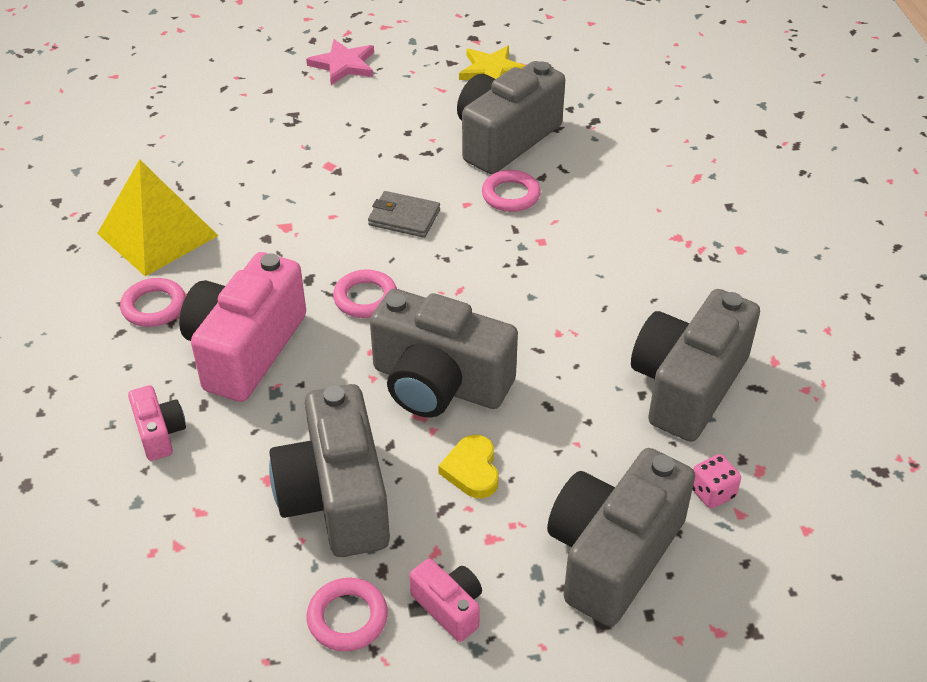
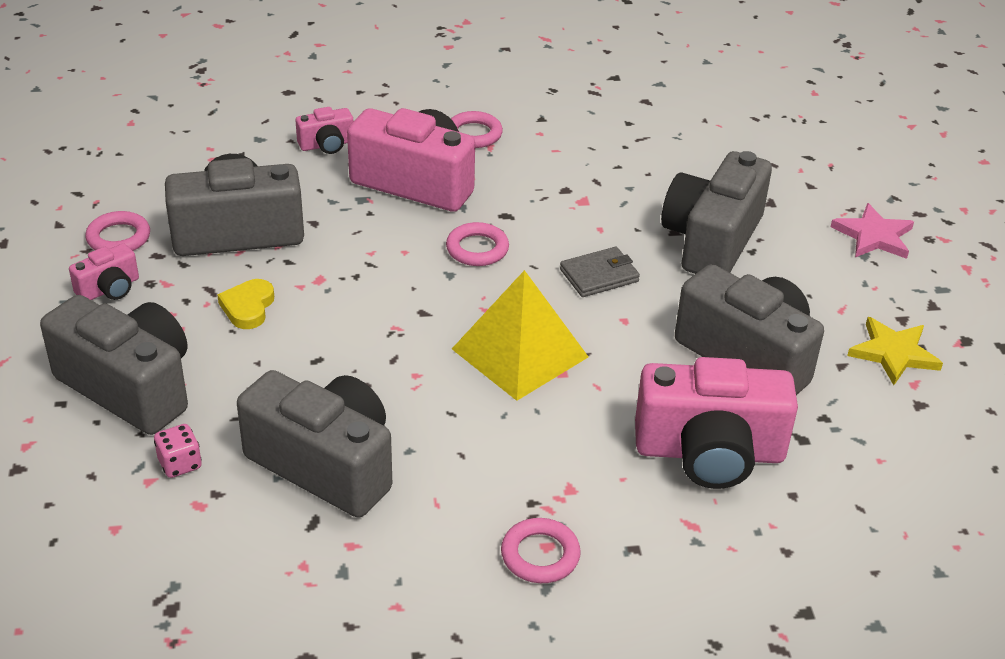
camera: 90 degrees right, 5 degrees down
(158, 234) = (570, 131): yellow pyramid -> yellow pyramid (520, 353)
(404, 218) = (599, 275): grey wallet -> grey wallet turned 45 degrees clockwise
(439, 383) = (357, 291): grey camera -> grey camera (712, 240)
(472, 470) = (248, 307): yellow heart -> yellow heart turned 75 degrees counterclockwise
(511, 195) = (642, 354): pink ring -> pink ring (540, 555)
(619, 165) = (709, 452): none -> pink camera

